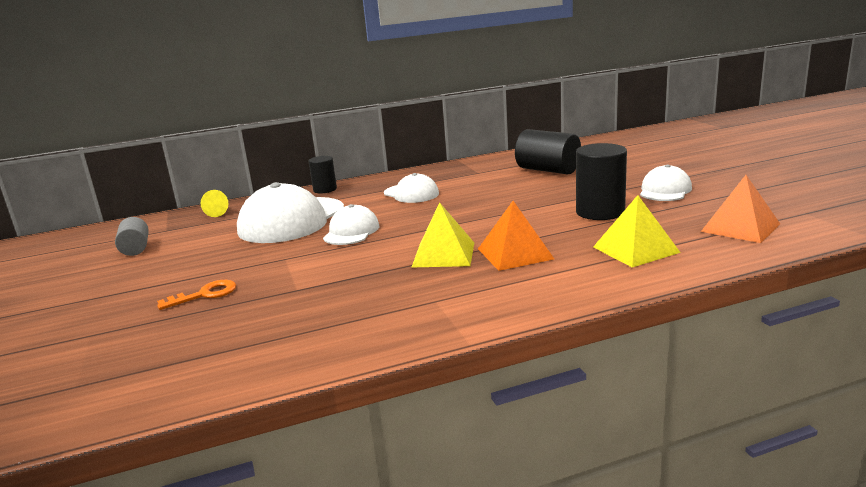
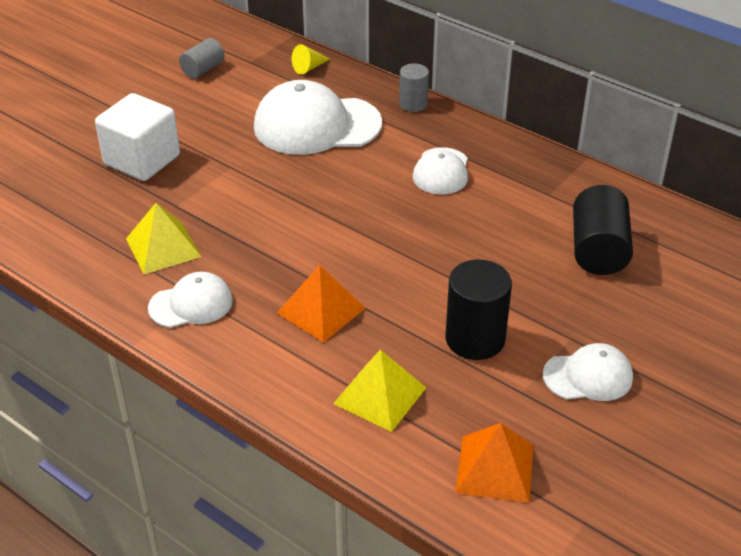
camera: 55 degrees right, 20 degrees up
(204, 295) = (142, 160): orange key -> white cube
(325, 189) = (413, 104): black cylinder -> grey cylinder
(351, 231) = (312, 178): white cap -> white cap (191, 304)
(444, 254) = (293, 262): yellow pyramid -> yellow pyramid (163, 247)

